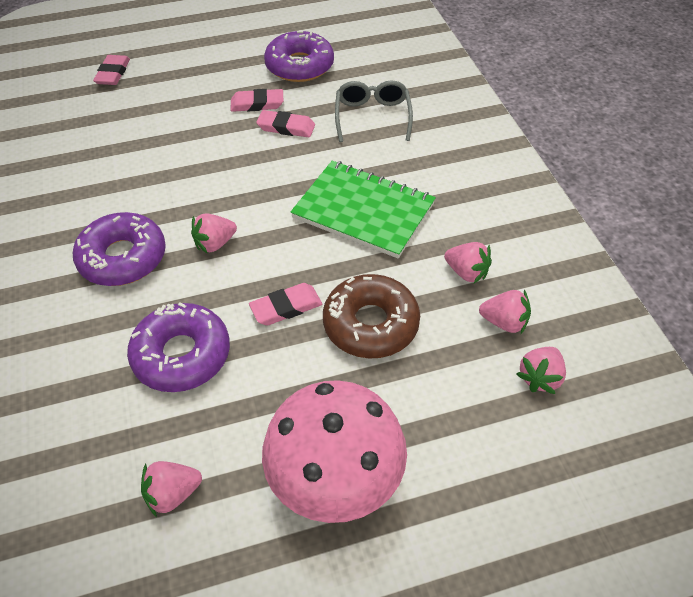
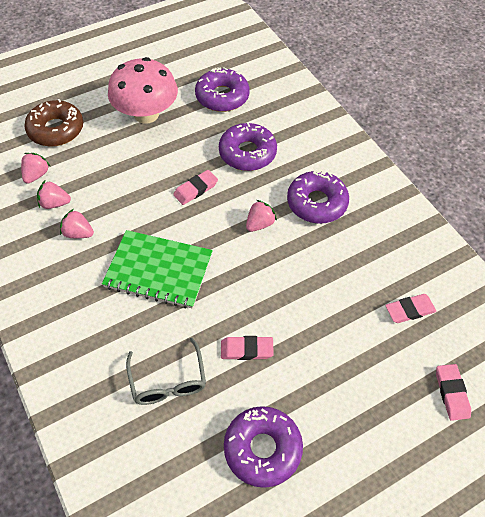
camera: 165 degrees right, 5 degrees up
(173, 494) = (222, 96): pink strawberry -> purple donut
(257, 104) = (285, 376): pink eraser -> pink eraser (409, 310)
(370, 324) = (140, 188): brown donut -> brown donut (56, 130)

